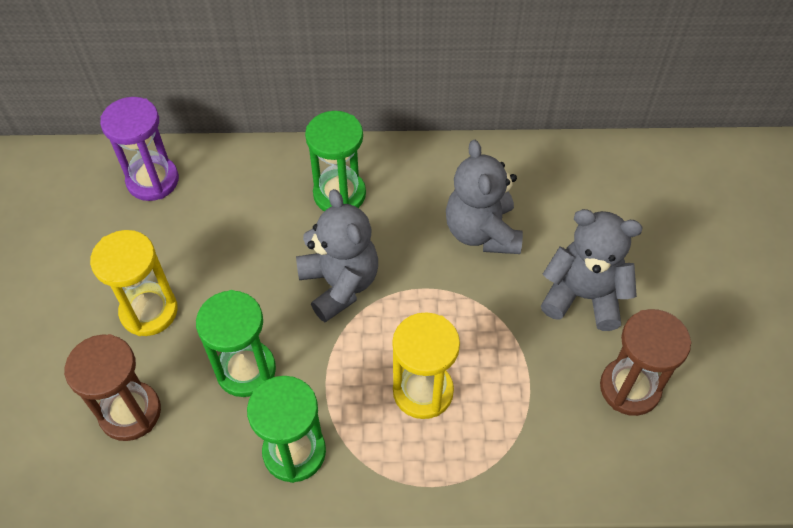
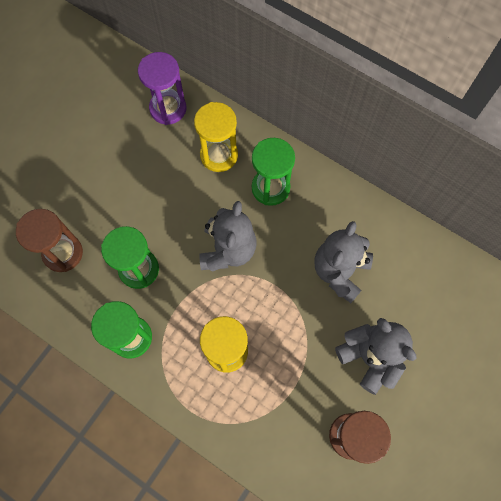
camera: 35 degrees right, 15 degrees up
(149, 311) = (111, 196): yellow hourglass -> yellow hourglass (219, 155)

